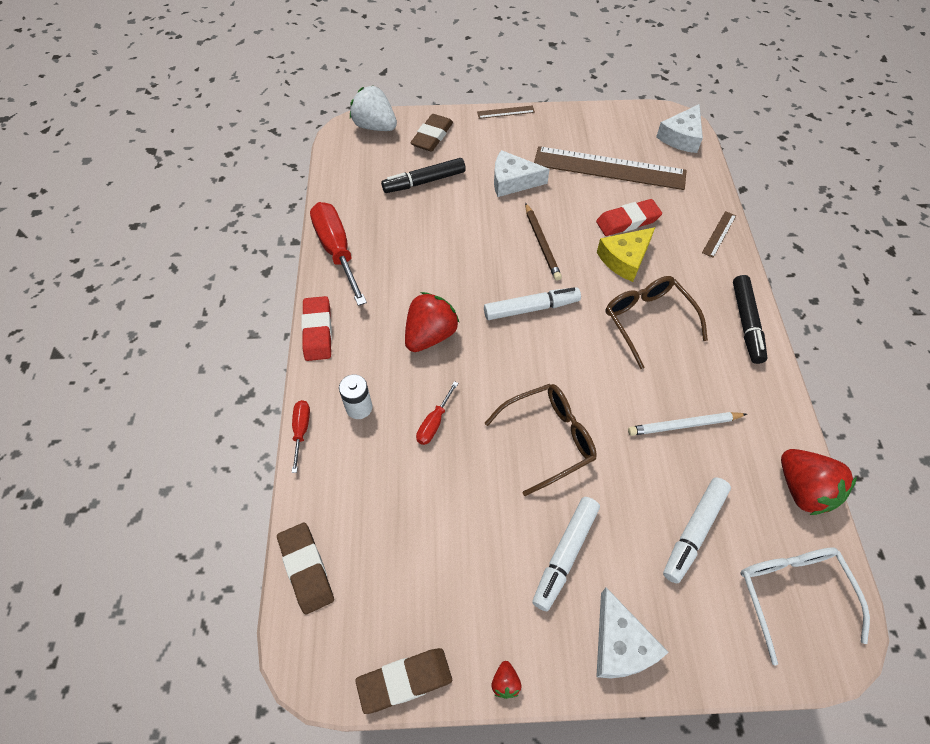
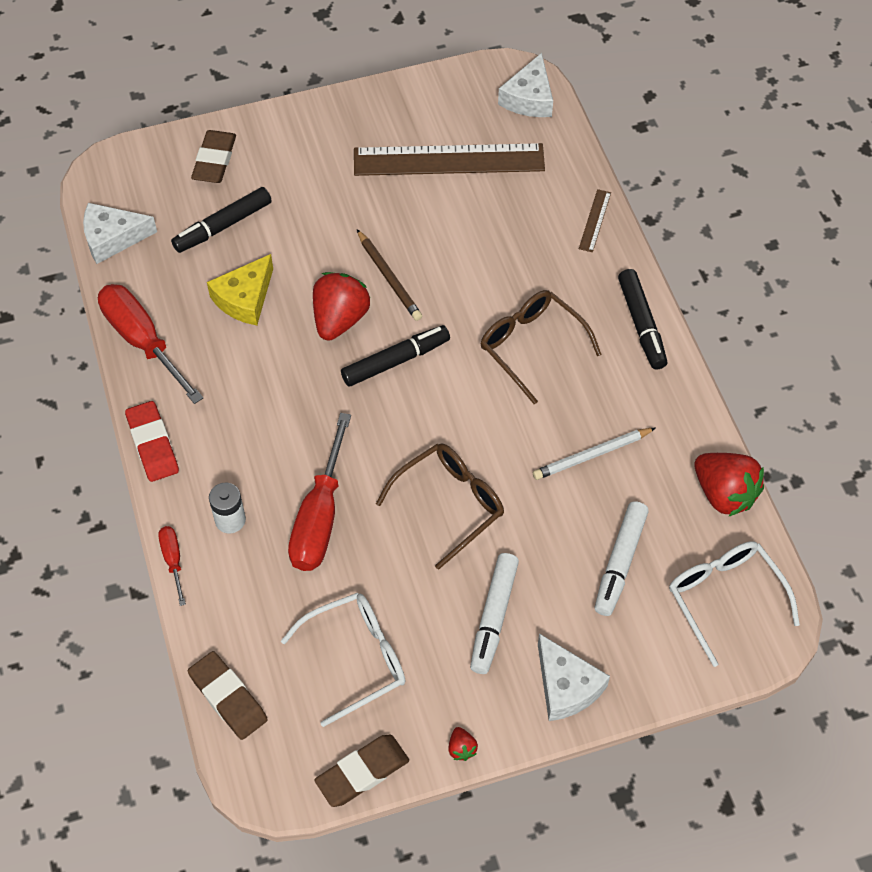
camera: 15 degrees left, 0 degrees up
(375, 126) = (135, 161): white strawberry -> none
(430, 335) = (287, 419): red strawberry -> red strawberry (340, 319)
(430, 562) = (356, 658): none -> white glasses
(434, 422) = (320, 516): red screwdriver -> red screwdriver, size x2.06
(505, 112) = (300, 106): brown ruler -> none
(513, 181) = (334, 202): white cheese -> white cheese (112, 238)
(531, 308) = (396, 361): white marker -> black marker
(625, 259) = (491, 276): yellow cheese -> yellow cheese (245, 298)
(627, 221) = (485, 226): red eraser -> none

